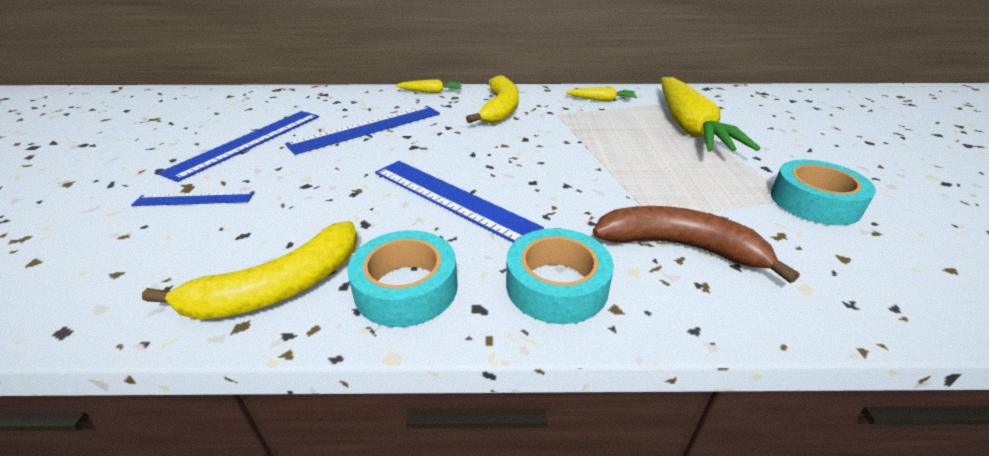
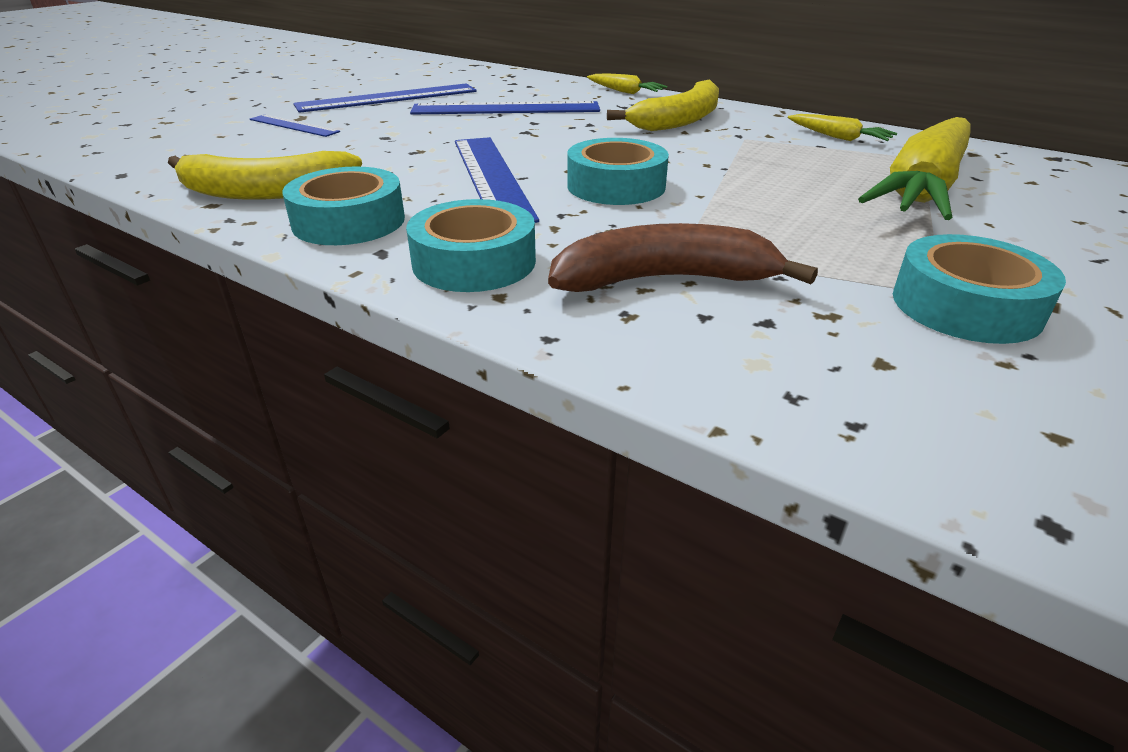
camera: 35 degrees right, 0 degrees up
(543, 178) = (616, 186): none -> turquoise tape
(679, 247) = (663, 280): brown banana -> brown banana turned 60 degrees counterclockwise

